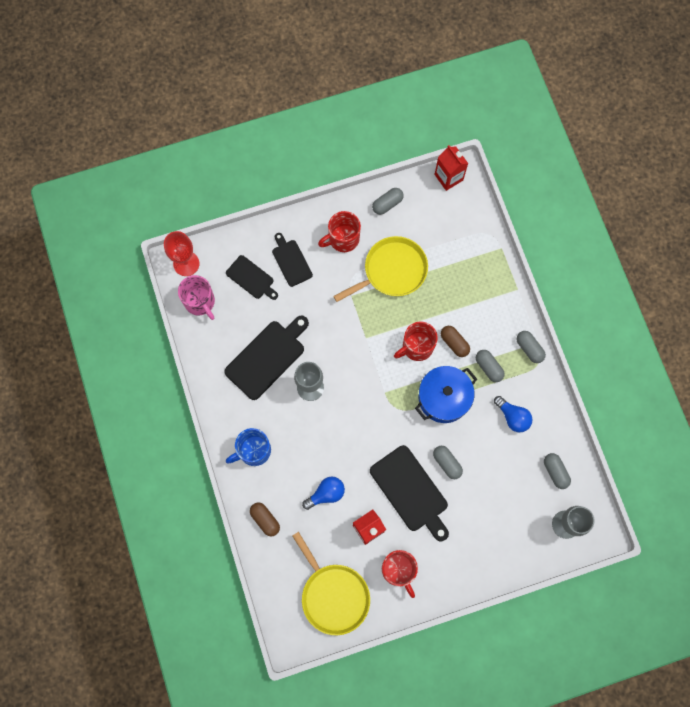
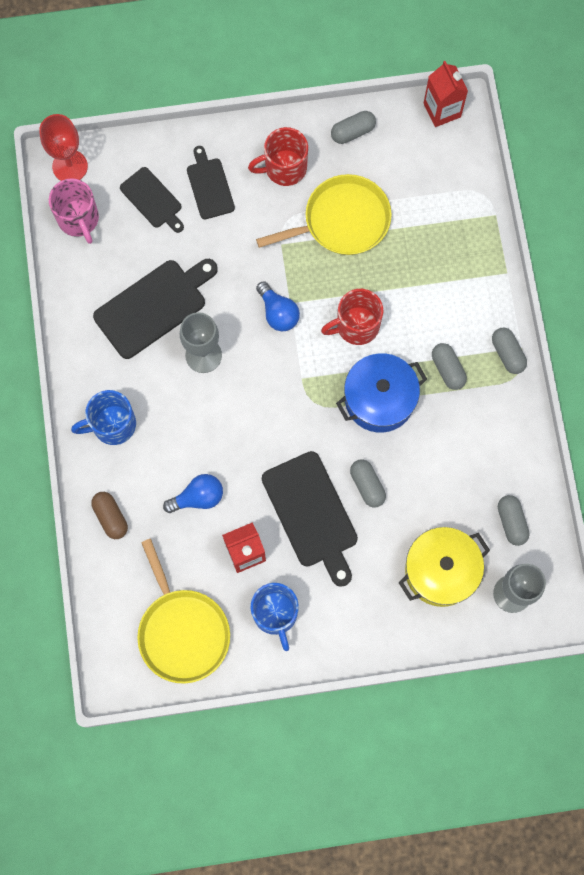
camera: 10 degrees right, 0 degrees up
(398, 570) = (275, 614): red mug -> blue mug
(454, 343) = (407, 329): brown capsule -> none
(511, 517) = (440, 571): none -> yellow pot
(512, 417) = (467, 440): blue light bulb -> blue light bulb (278, 313)

